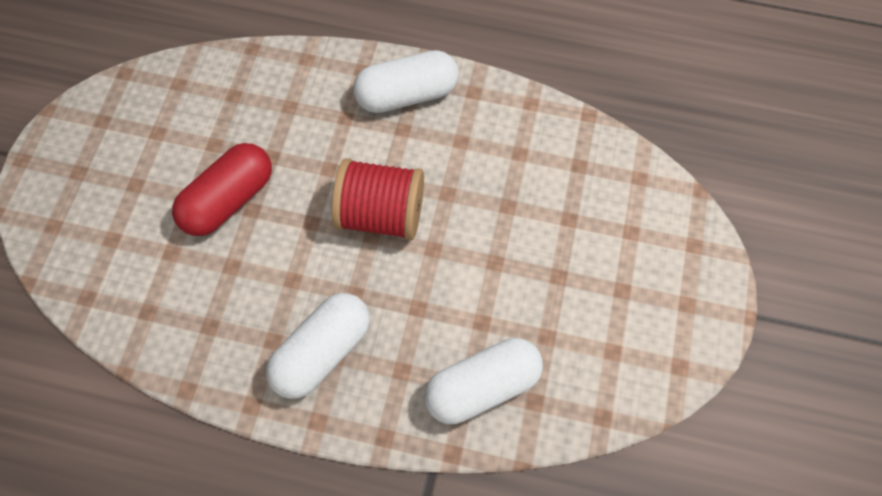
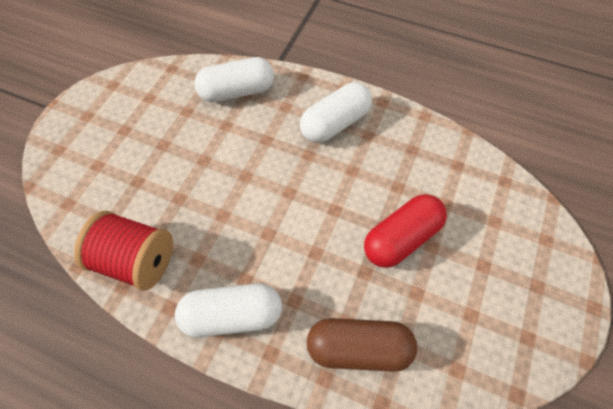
camera: 170 degrees left, 5 degrees down
(275, 86) = (358, 348): none -> brown capsule
(381, 214) = (278, 207): red spool -> red spool (136, 260)

